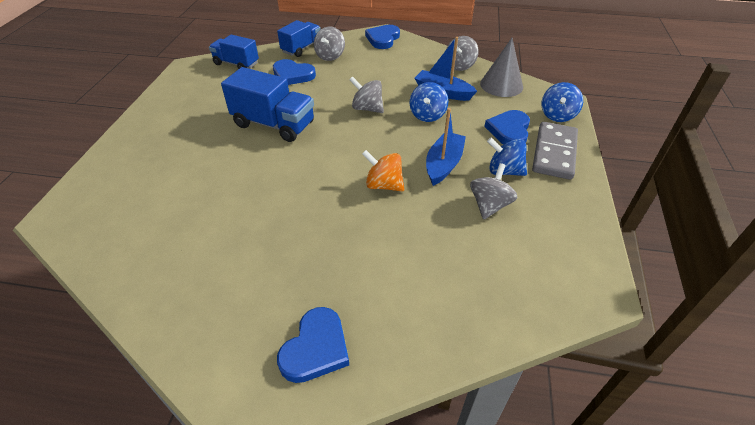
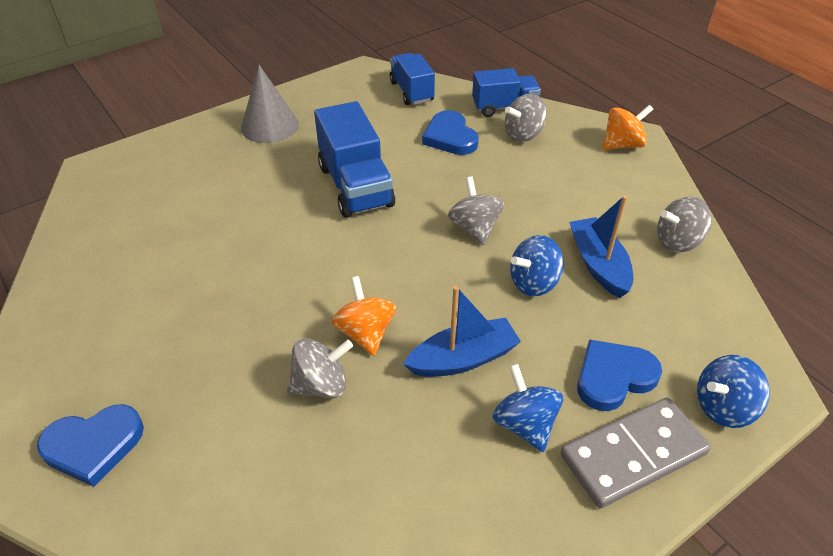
camera: 45 degrees right, 0 degrees up
(383, 39) = (622, 145): blue heart -> orange spinning top
(489, 205) = (443, 450): grey spinning top -> grey spinning top (321, 385)
(501, 85) = (701, 306): grey cone -> grey cone (269, 126)

